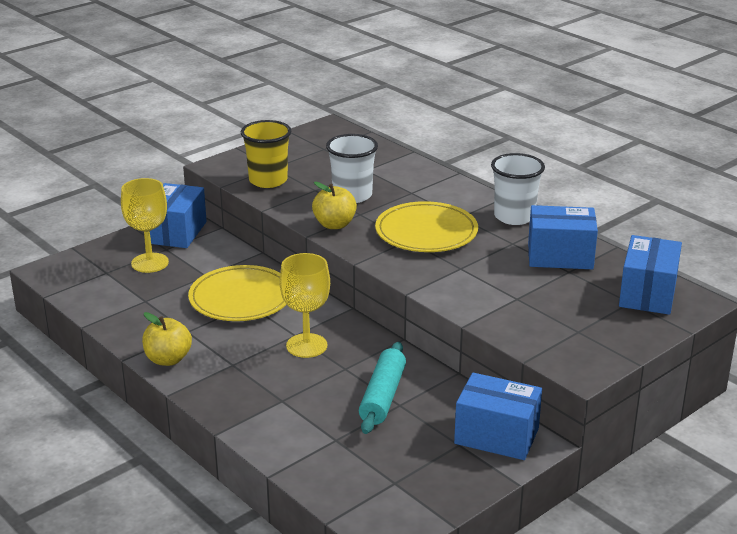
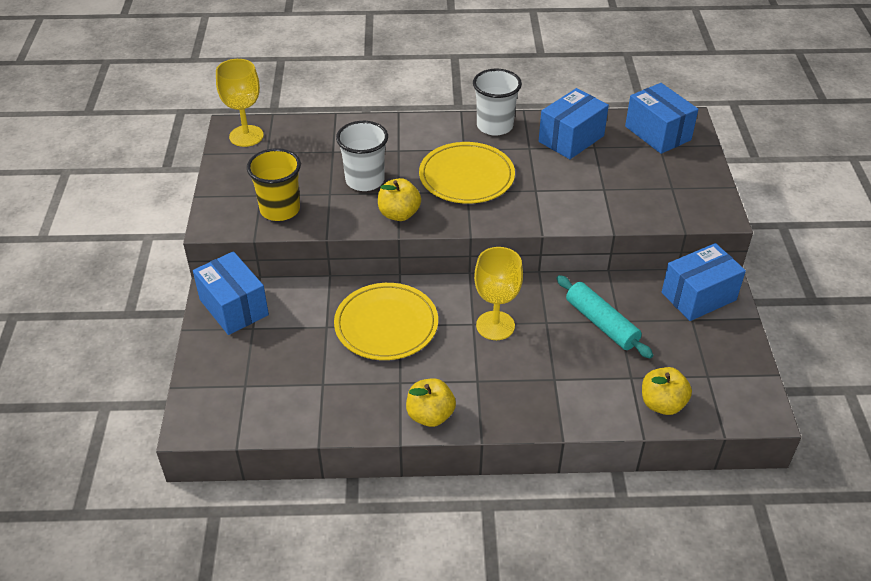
camera: 50 degrees left, 15 degrees up
(150, 263) = (264, 350): yellow goblet -> yellow goblet (246, 136)
(324, 469) = (662, 404): none -> yellow apple

